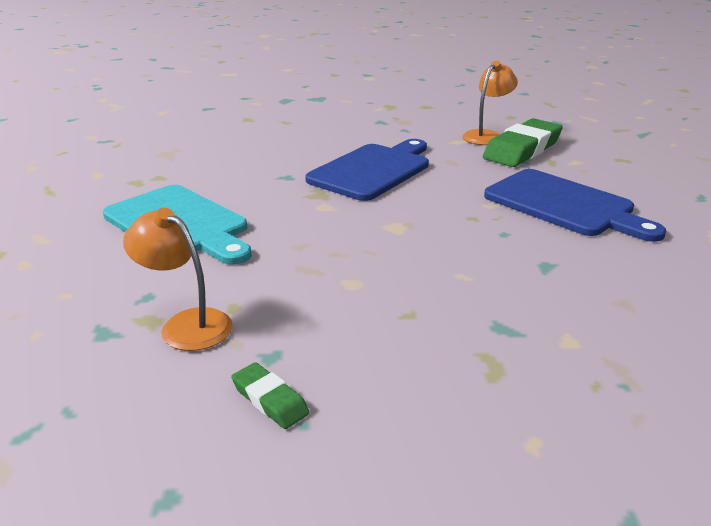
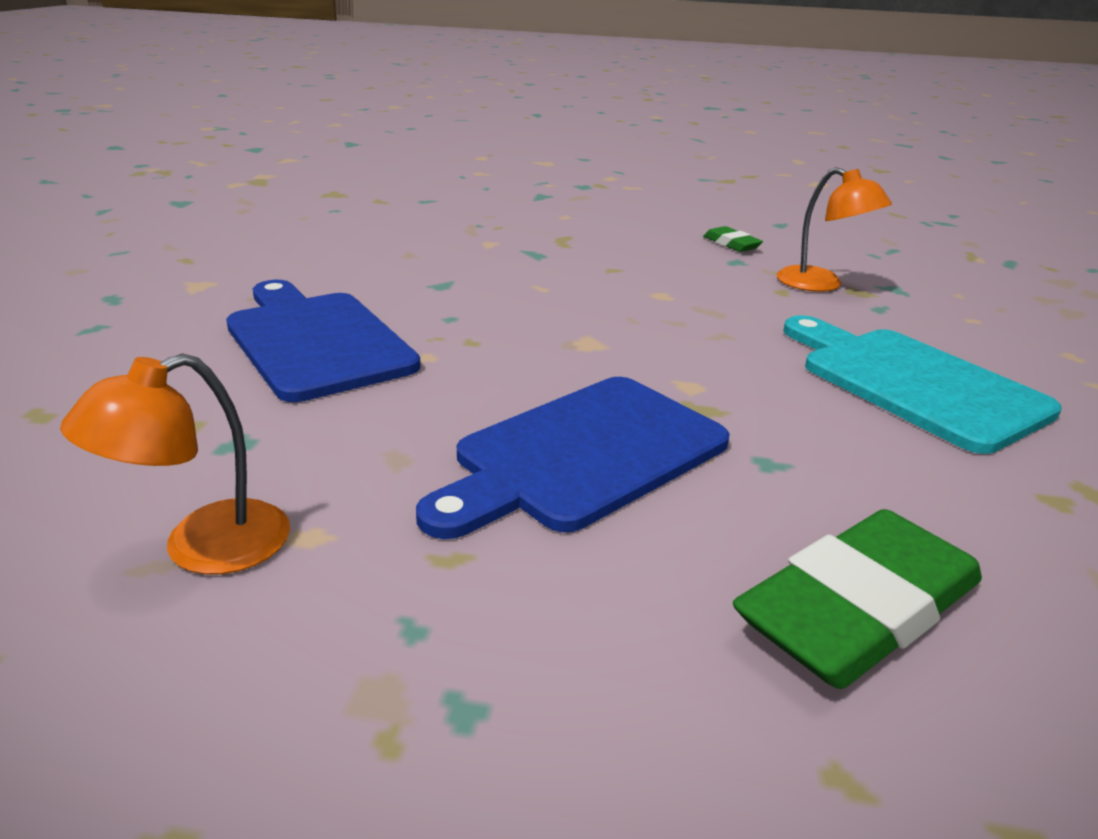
camera: 170 degrees left, 0 degrees up
(522, 149) = (193, 474): green eraser -> green eraser (858, 609)

